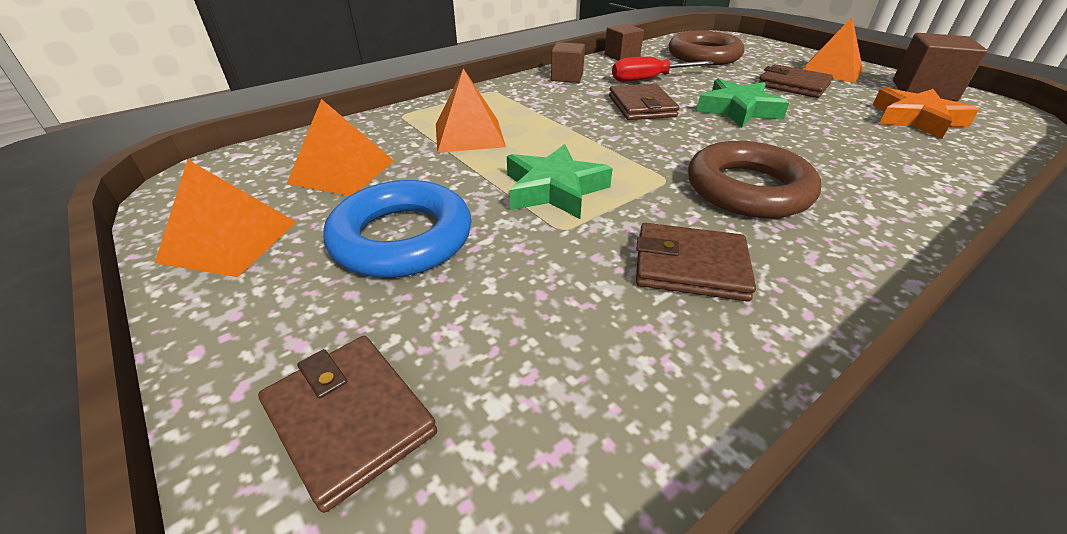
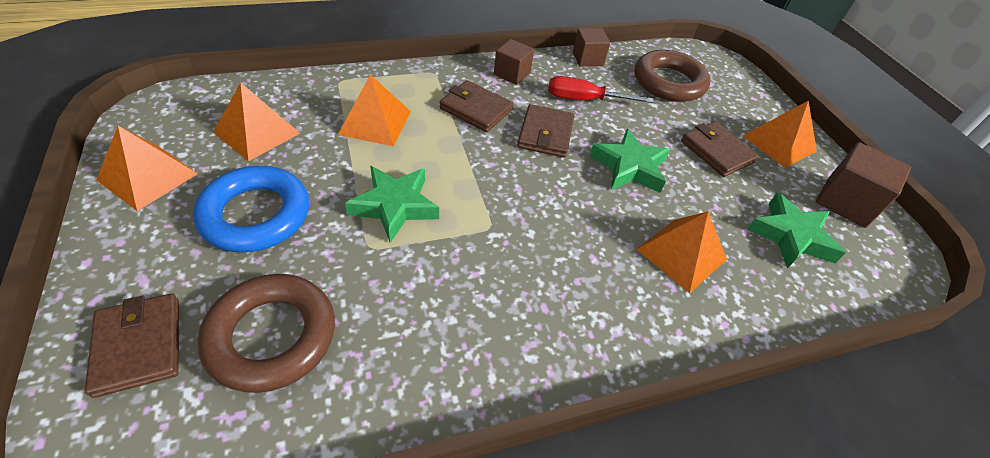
camera: 15 degrees right, 10 degrees up
(690, 266) = (431, 317): brown wallet -> brown wallet (476, 109)
(748, 189) = (546, 261): brown ring -> brown ring (272, 336)
(852, 152) = (681, 254): none -> orange pyramid
(916, 119) = (791, 236): orange star -> green star

